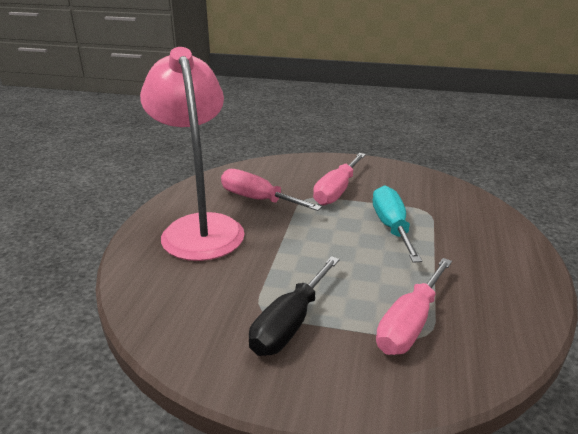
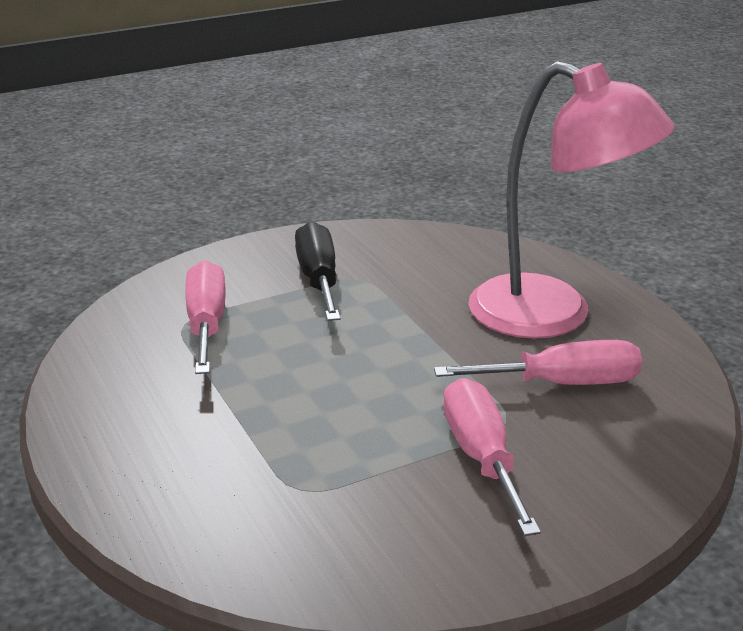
camera: 140 degrees right, 0 degrees up
(391, 227) = (327, 429): turquoise screwdriver -> none

